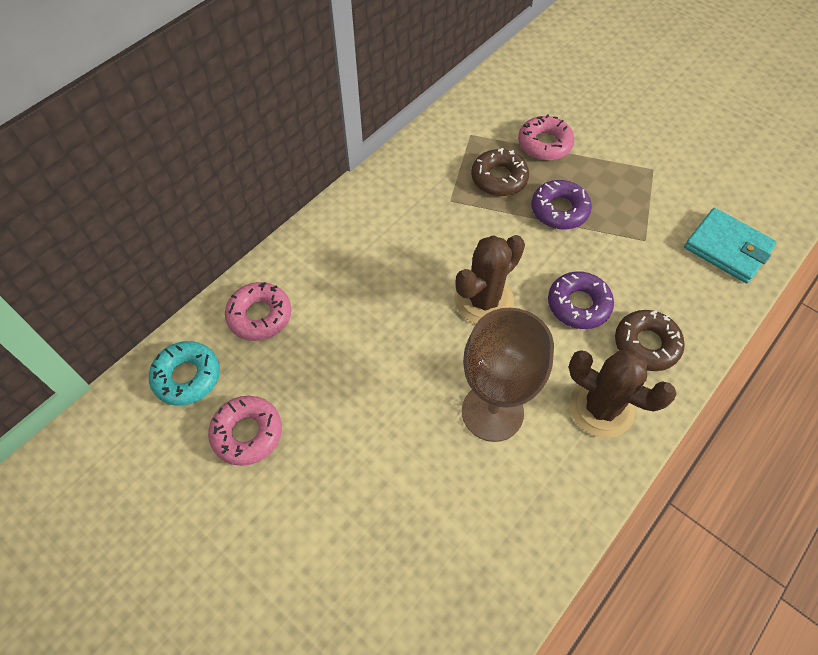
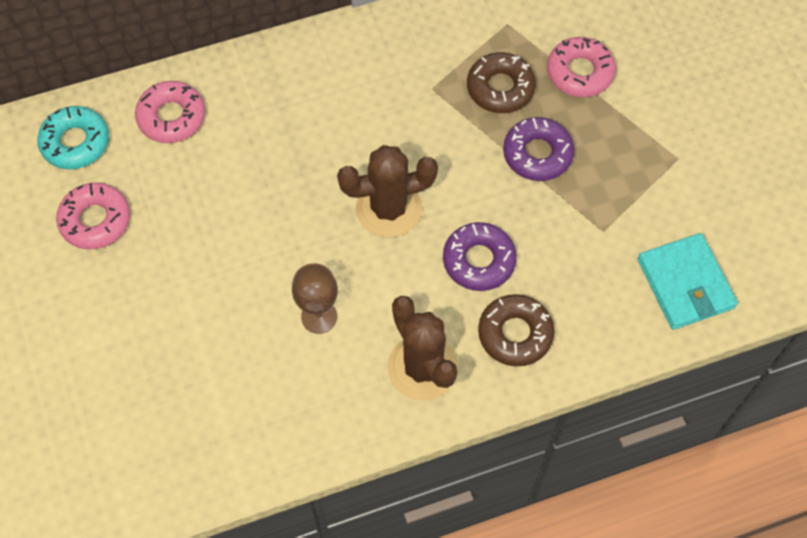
camera: 30 degrees right, 5 degrees up
(492, 412) = (319, 317): brown goblet -> brown goblet, size x0.55

